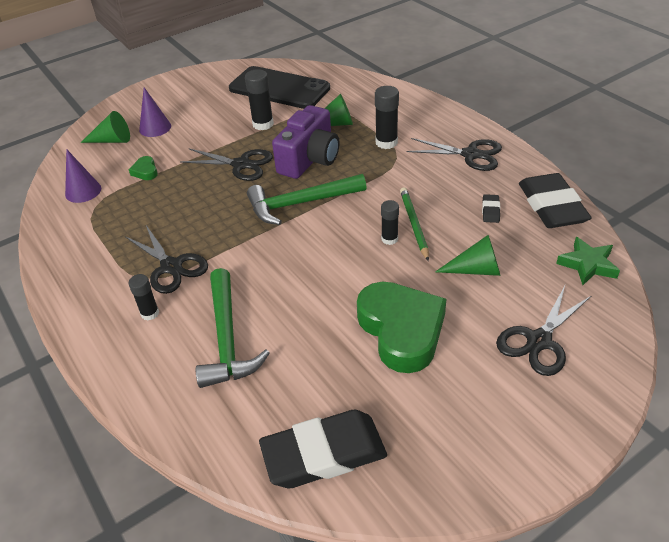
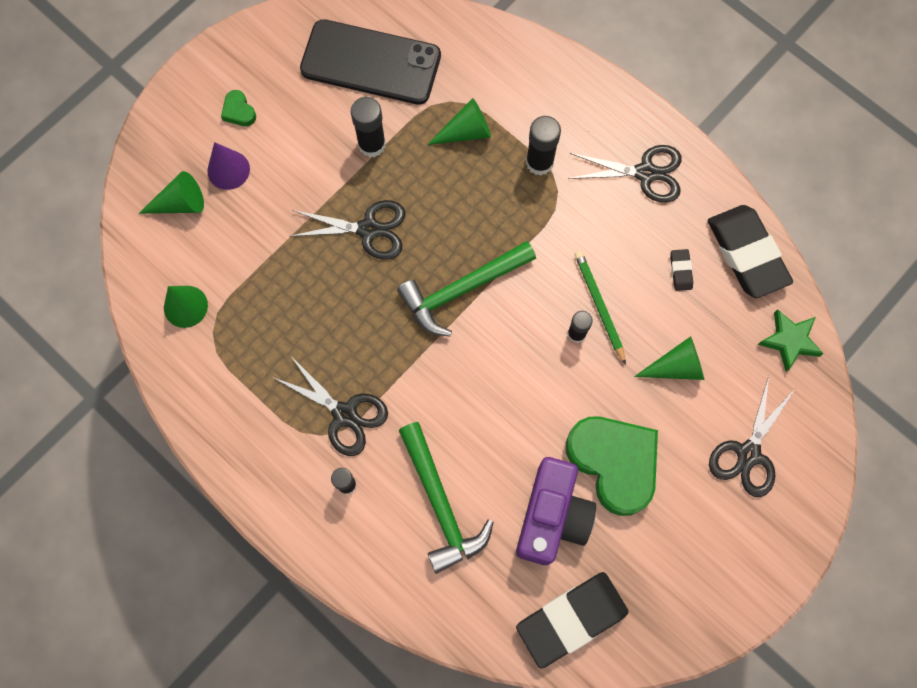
camera: 15 degrees left, 30 degrees up
(83, 191) = (185, 306): purple cone -> green cone
(145, 171) = (250, 258): green heart -> green heart (239, 111)
(309, 159) = (452, 208): purple camera -> purple camera (552, 516)

